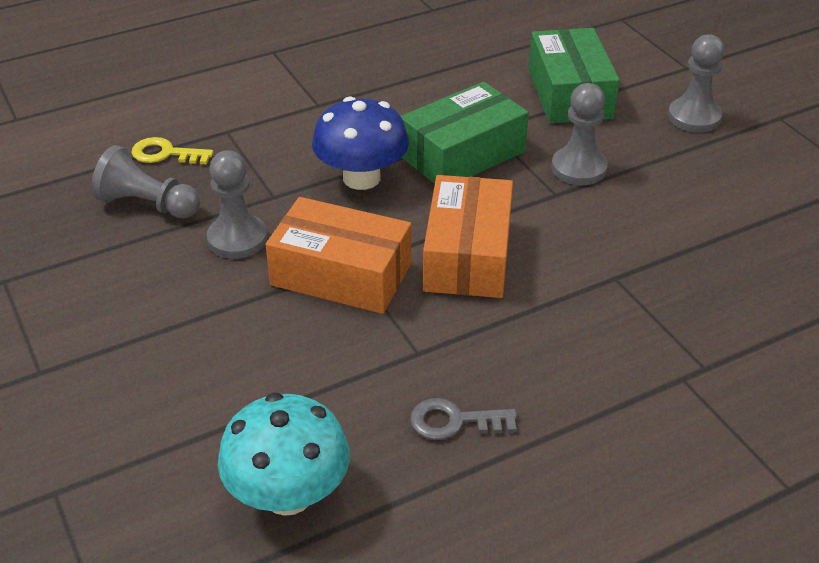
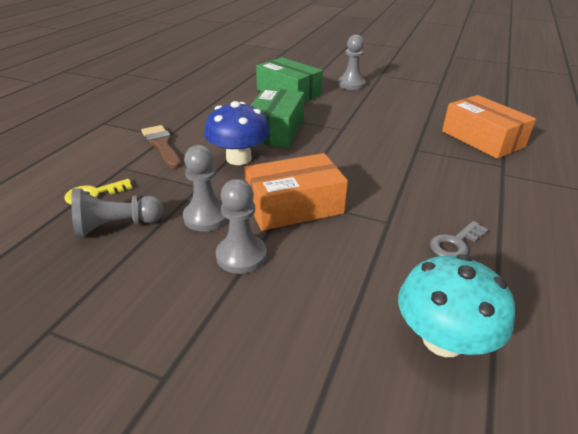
camera: 40 degrees left, 5 degrees down
(299, 116) = (161, 145): none -> brown brush
(467, 255) = (343, 168): orange box -> orange box (482, 139)
(579, 168) = (336, 116): grey pawn -> grey pawn (241, 256)

